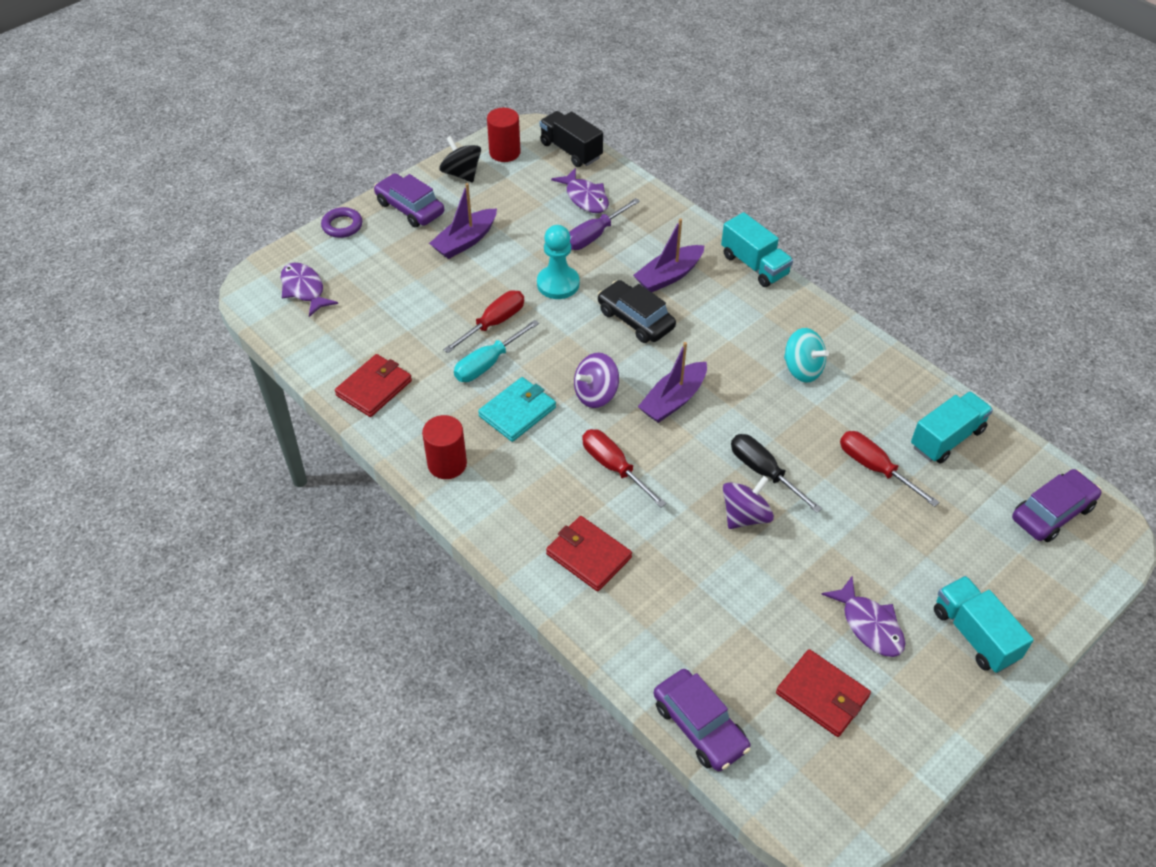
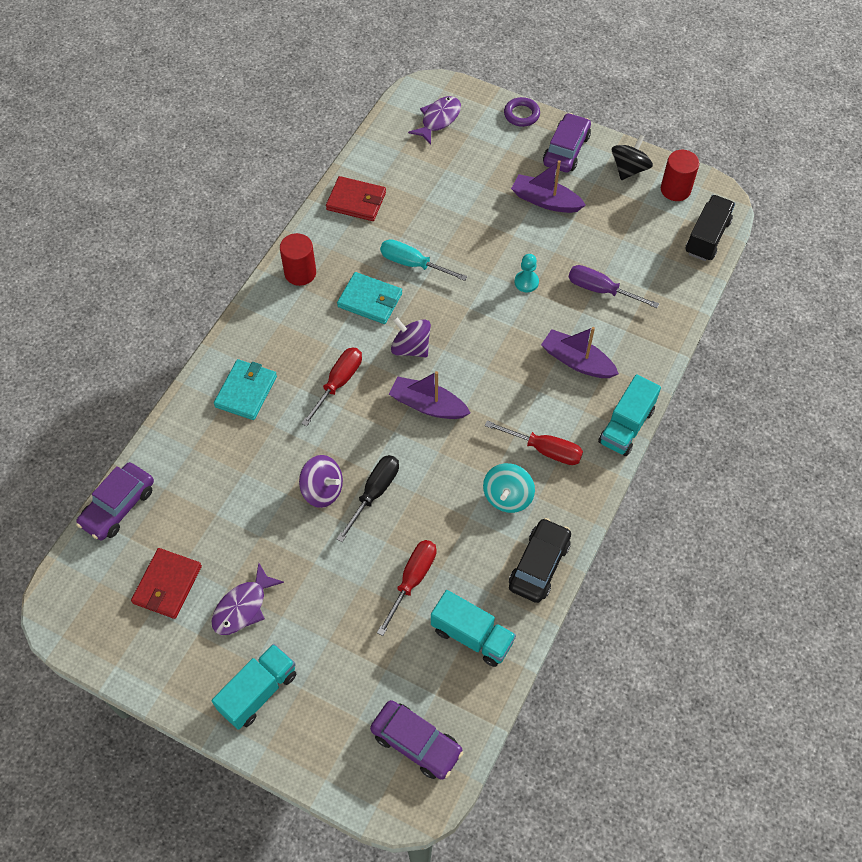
camera: 70 degrees right, 10 degrees up
(494, 323) = (459, 253): red screwdriver -> red screwdriver (545, 450)
(558, 284) = (526, 282): turquoise pawn -> turquoise pawn, size x0.62
(585, 198) = (647, 268): purple fish -> none
(588, 556) = (246, 391): red wallet -> turquoise wallet
(635, 319) = (510, 351): black car -> black car (539, 565)

